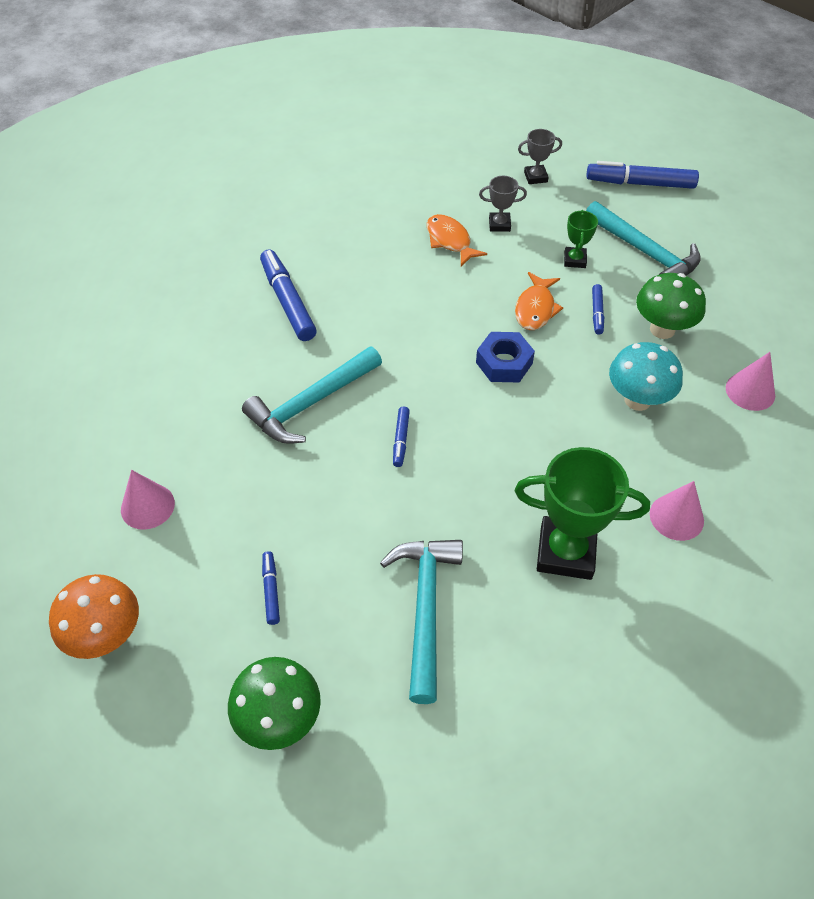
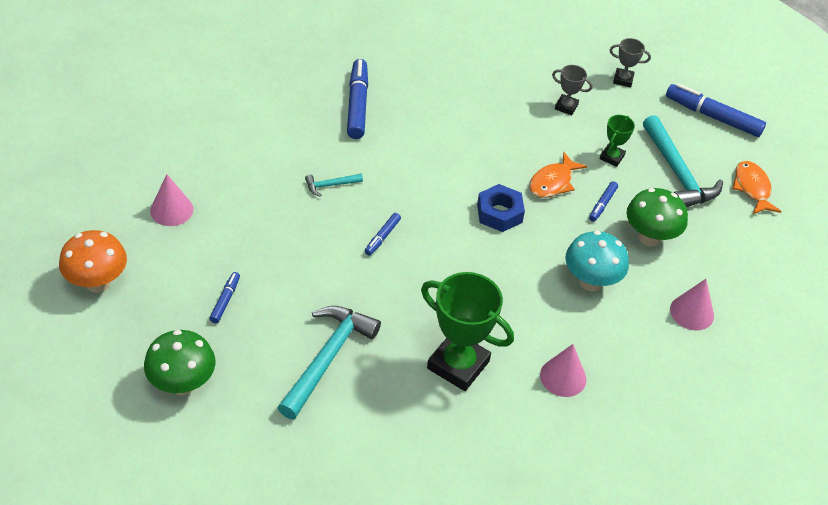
camera: 20 degrees right, 5 degrees down
(311, 403) = (330, 185): turquoise hammer -> turquoise hammer, size x0.46
(450, 241) = (516, 105): orange fish -> orange fish (752, 188)

